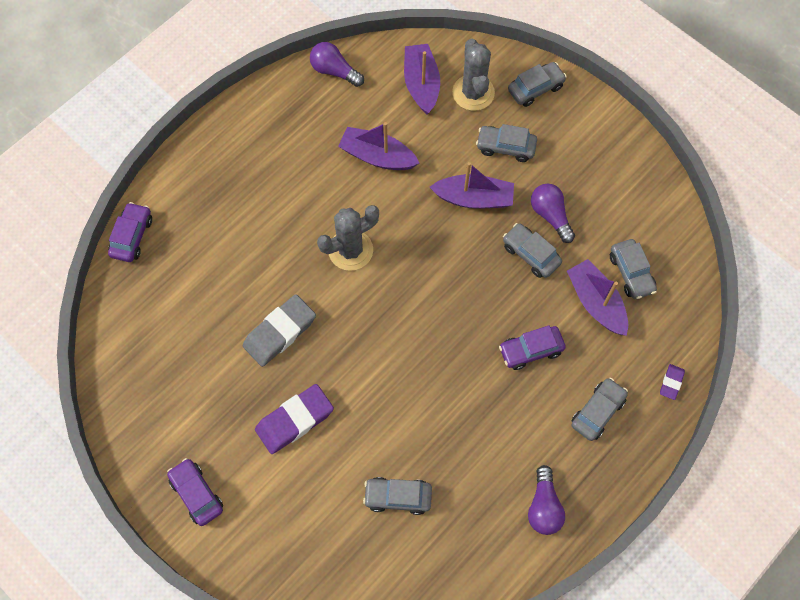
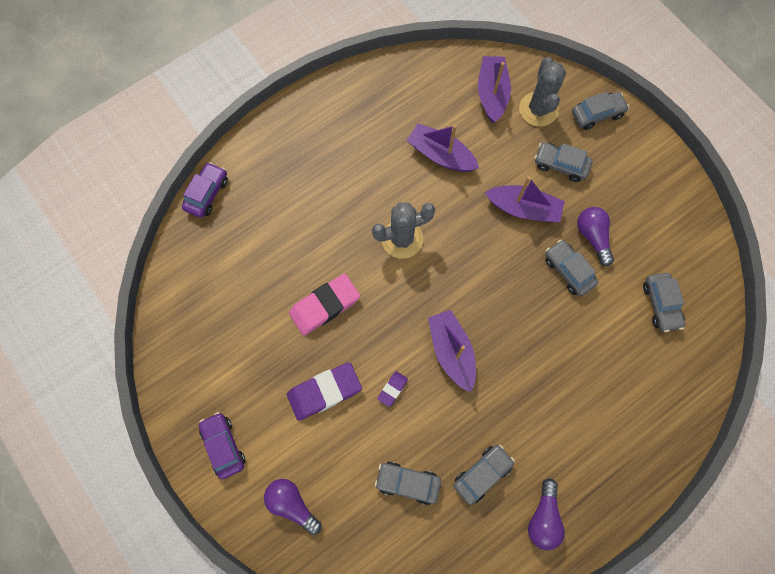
camera: 10 degrees right, 5 degrees up
(280, 332) = (325, 306): grey eraser -> pink eraser
(334, 71) = (414, 70): purple light bulb -> purple light bulb (292, 504)
(531, 350) = (554, 363): purple car -> none
(596, 302) = (623, 327): purple boat -> purple boat (451, 351)
(597, 412) = (608, 434): grey car -> grey car (482, 474)
(671, 383) = (683, 418): purple eraser -> purple eraser (392, 389)

